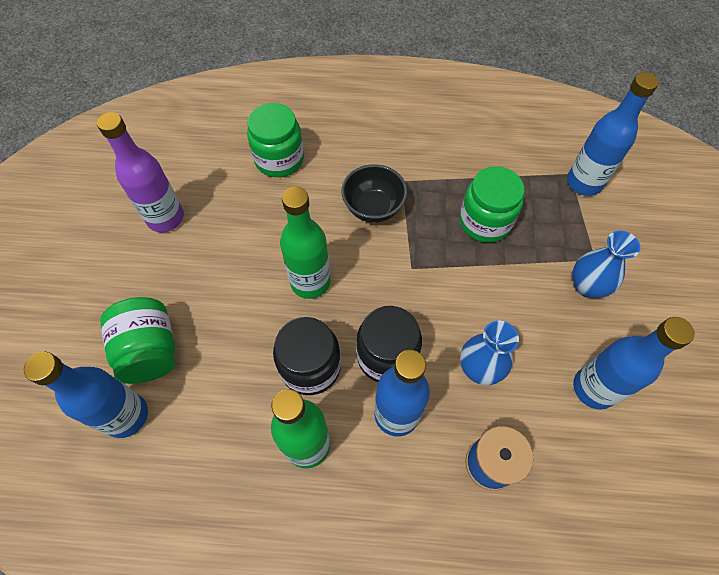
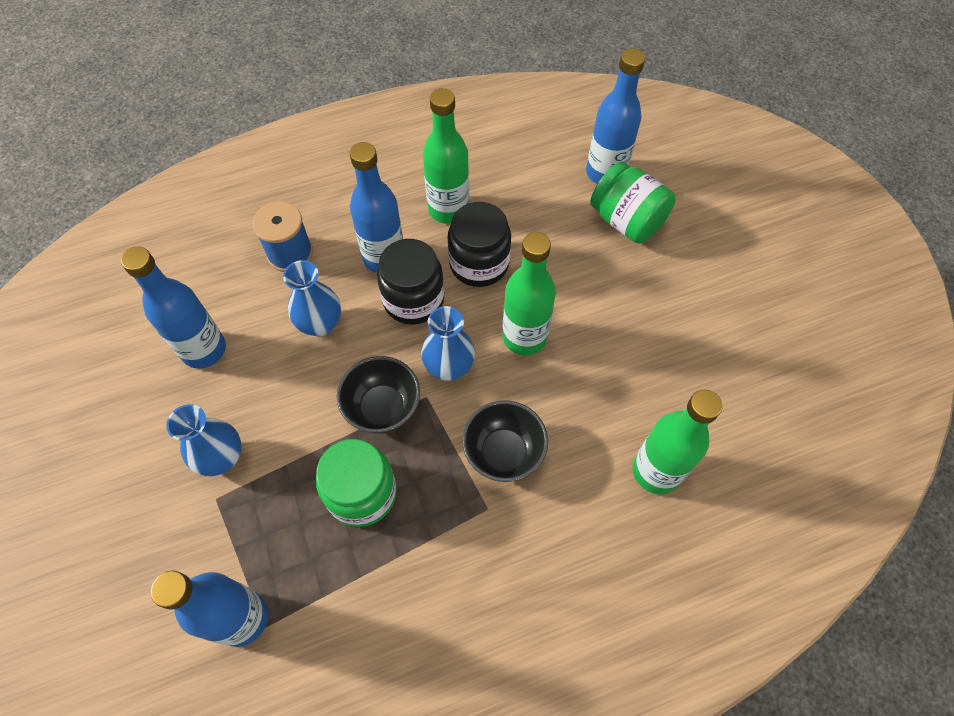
camera: 155 degrees right, 0 degrees up
(165, 218) = (721, 340): purple bottle -> none
(279, 159) = (656, 471): green jar -> green bottle
(383, 283) = (449, 367): none -> blue vase
(449, 273) = (383, 408): none -> black bowl

